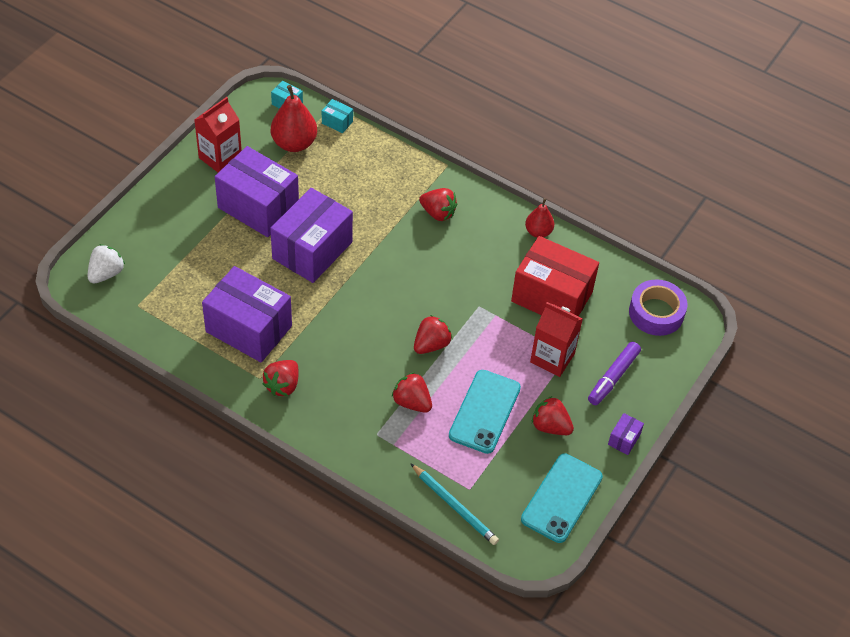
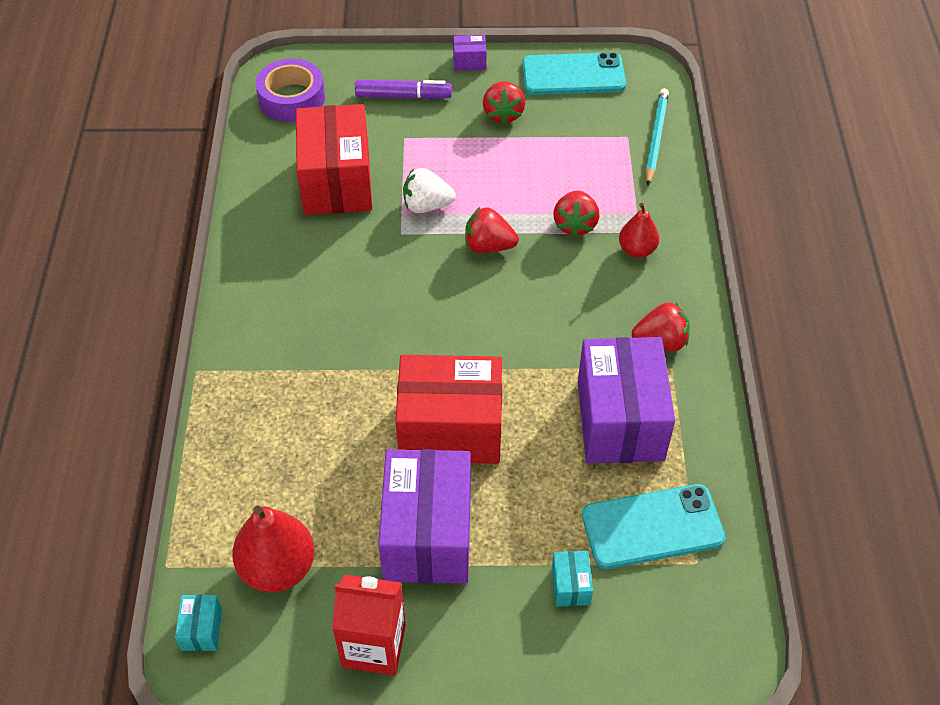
camera: 120 degrees left, 0 degrees up
(106, 273) = (685, 639): white strawberry -> white strawberry (426, 205)
(312, 250) = (450, 429): purple box -> red box
(337, 122) = (198, 540): turquoise box -> turquoise box (570, 585)
(438, 213) = (288, 338): red strawberry -> none
(484, 411) = (532, 166): turquoise phone -> turquoise phone (652, 527)
(538, 232) = (248, 234): red pear -> red pear (637, 250)
(552, 358) = (419, 147): red carton -> none

